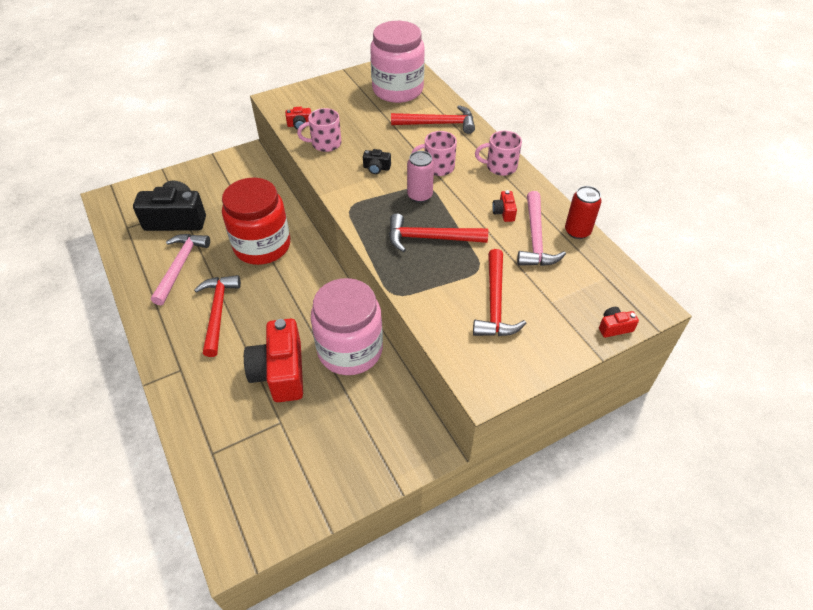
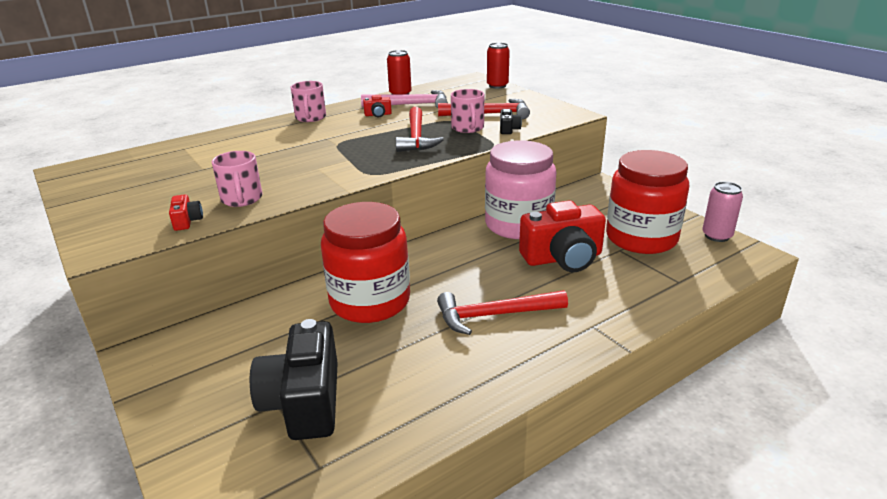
camera: 95 degrees left, 20 degrees down
(180, 266) = (415, 369): pink hammer -> none
(295, 449) = (641, 238): none -> red jar
(376, 168) = (302, 167): black camera -> black camera (509, 129)
(397, 90) = (136, 168): pink jar -> none
(419, 196) = (353, 145): pink can -> pink can (717, 236)
(437, 167) = (306, 140): pink mug -> pink mug (468, 128)
(438, 124) = (225, 144): red hammer -> none
(614, 327) = (497, 86): red camera -> red can

